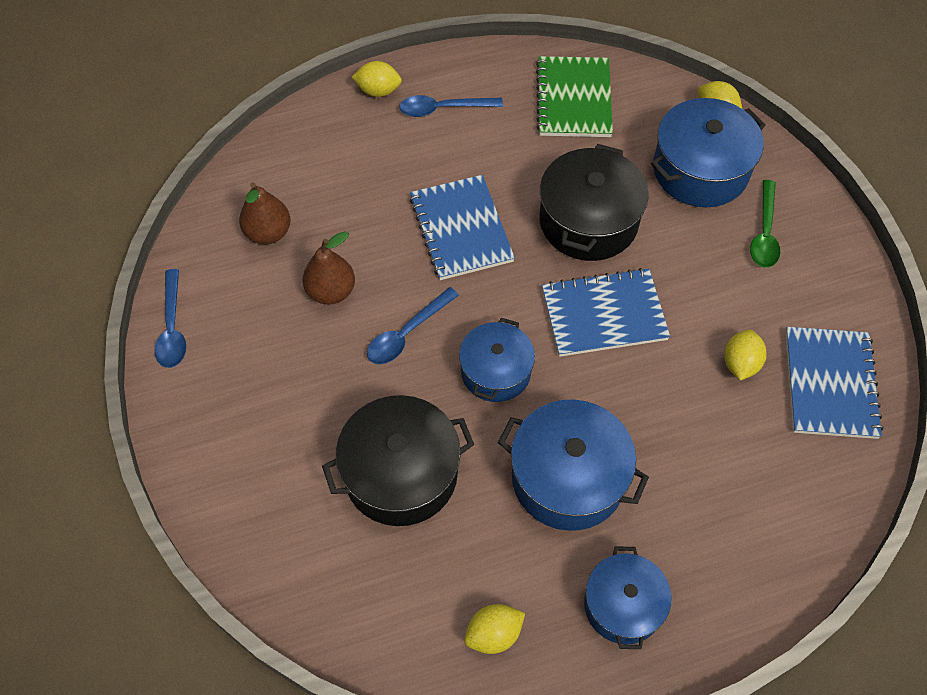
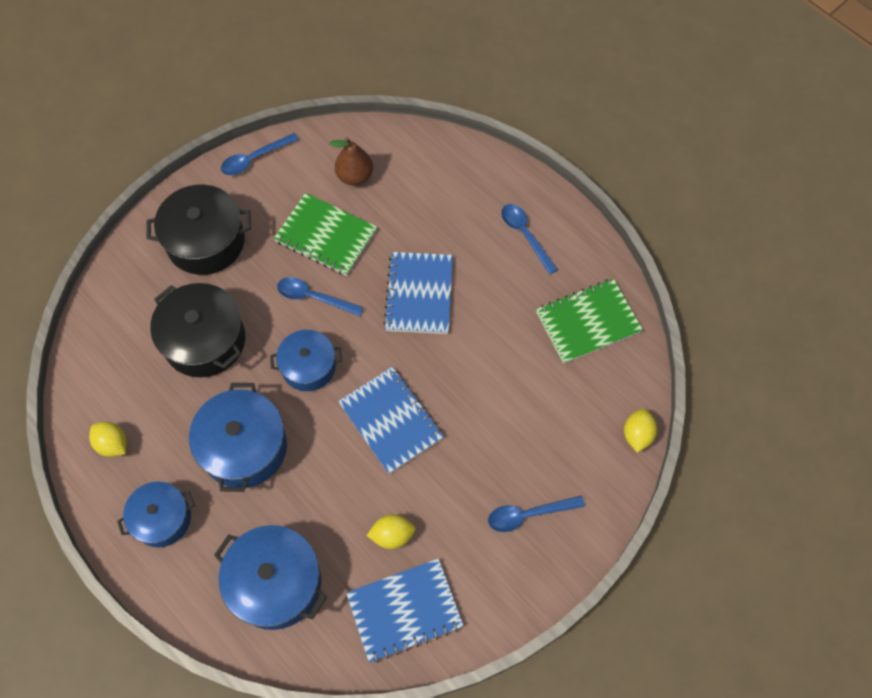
camera: 65 degrees right, 5 degrees up
(331, 291) = (326, 236): brown pear -> green notebook
(378, 91) = (518, 185): yellow lemon -> none
(461, 229) = (419, 294): blue notebook -> blue notebook turned 45 degrees counterclockwise
(588, 221) = (471, 378): black pot -> black pot (206, 241)
(700, 170) = (567, 443): blue pot -> blue pot (276, 583)
(764, 233) = (528, 514): green spoon -> blue spoon

